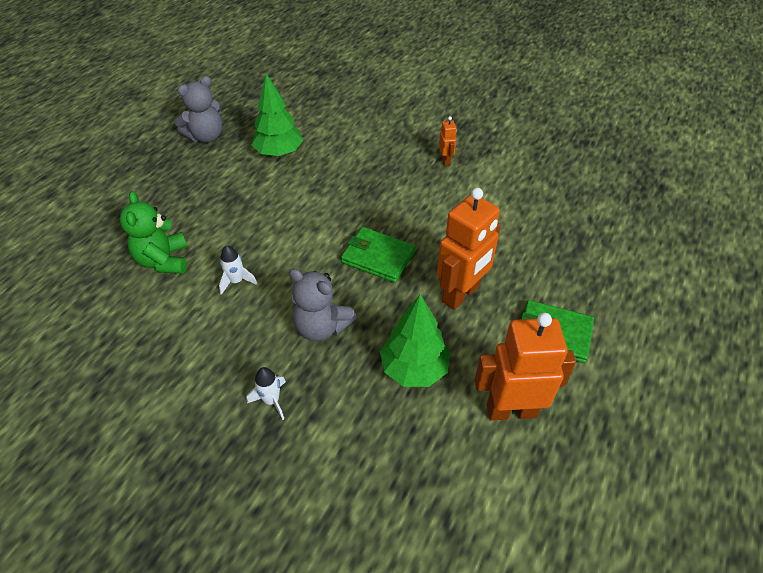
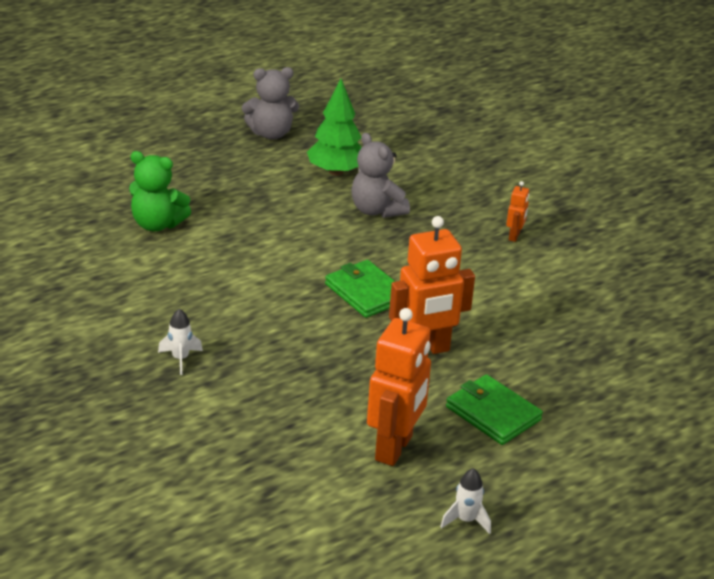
camera: 25 degrees right, 15 degrees down
(164, 260) = (157, 224): green teddy bear -> green teddy bear turned 90 degrees counterclockwise
(236, 281) = (213, 263): white rocket -> white rocket (466, 520)
(321, 327) = (266, 325): grey teddy bear -> grey teddy bear (376, 210)
(414, 368) = (328, 386): green tree -> none
(511, 410) = (394, 448): orange robot -> orange robot turned 90 degrees clockwise

